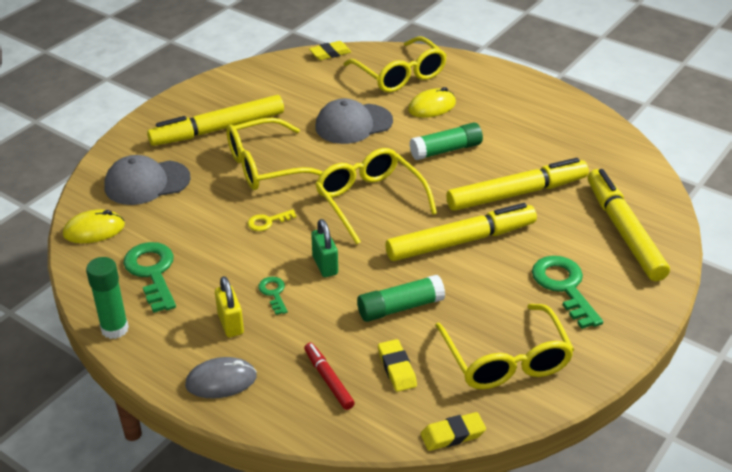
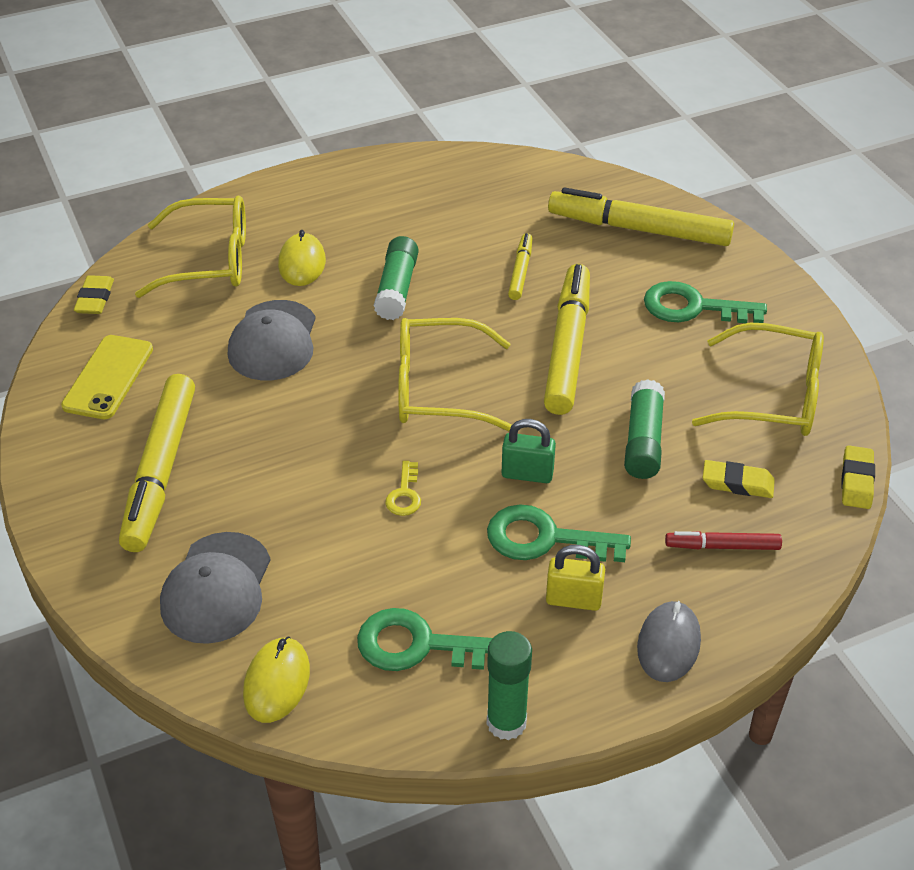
camera: 60 degrees left, 5 degrees up
(265, 166) = (288, 454): yellow glasses -> none
(273, 83) = (108, 377): none -> yellow phone
(273, 293) = (545, 539): green key -> green key, size x1.92
(517, 193) = (520, 271): yellow marker -> yellow marker, size x0.49

